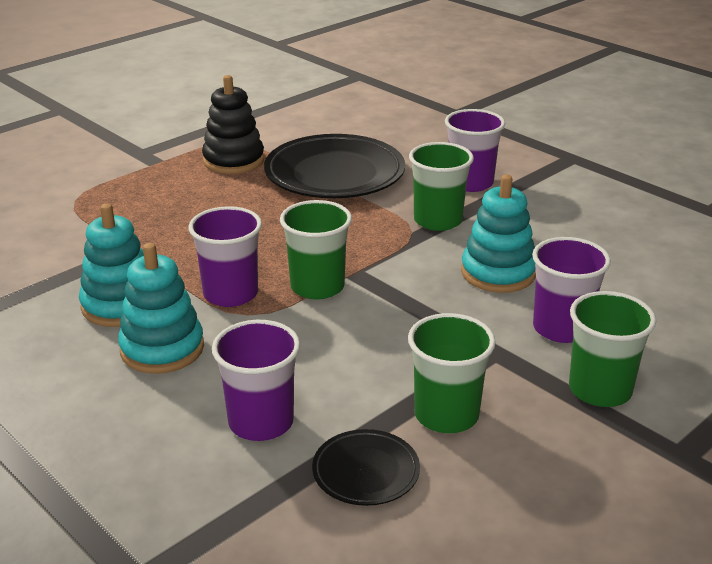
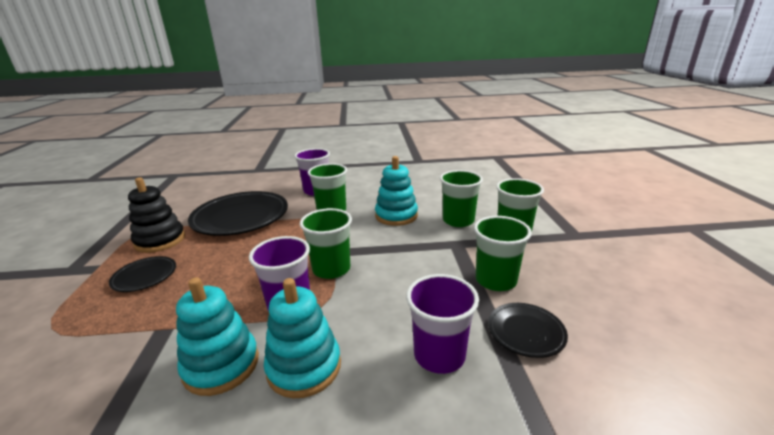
camera: 50 degrees left, 5 degrees down
(175, 193) = (145, 277): none -> black plate
(561, 328) = (458, 220): purple cup -> green cup

